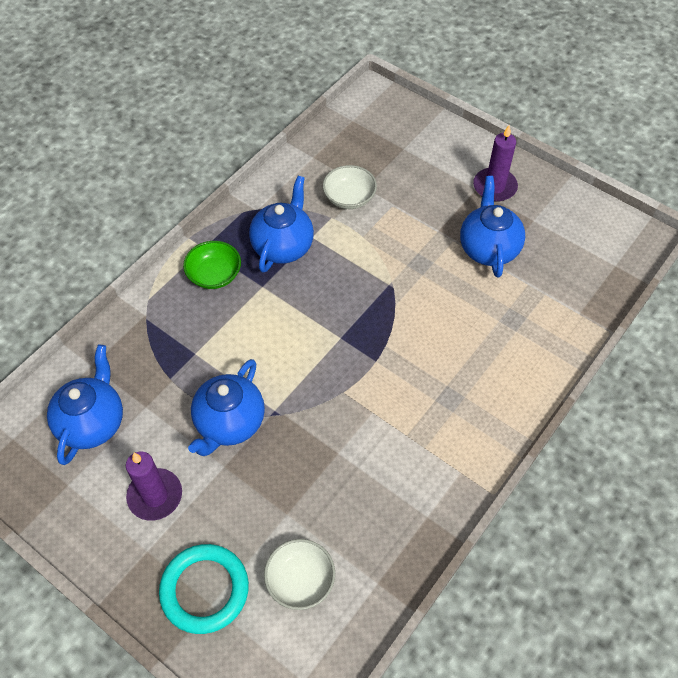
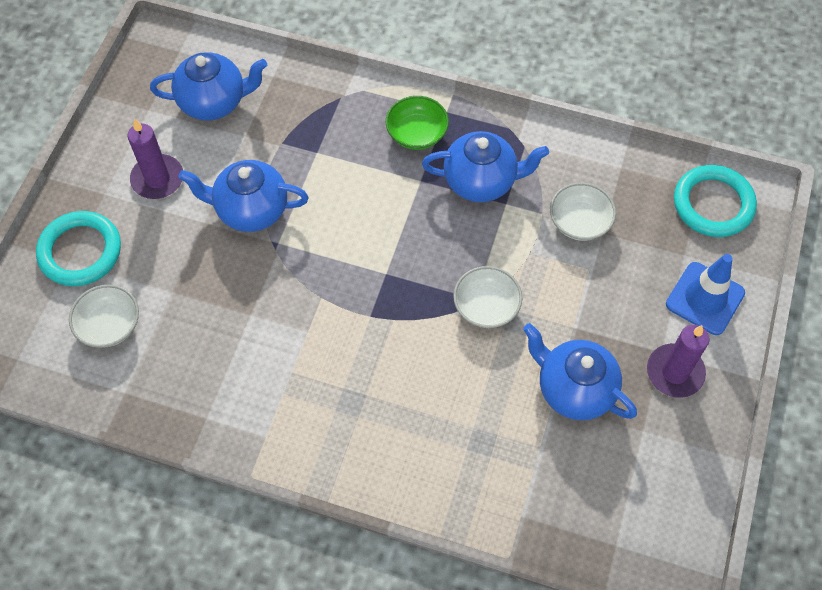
camera: 70 degrees right, 5 degrees up
(369, 118) = (713, 204): none -> turquoise ring
(398, 279) = (486, 306): none -> white bowl
(443, 150) = (705, 298): none -> blue traffic cone
(488, 248) = (574, 389): blue teapot -> blue teapot turned 120 degrees counterclockwise

